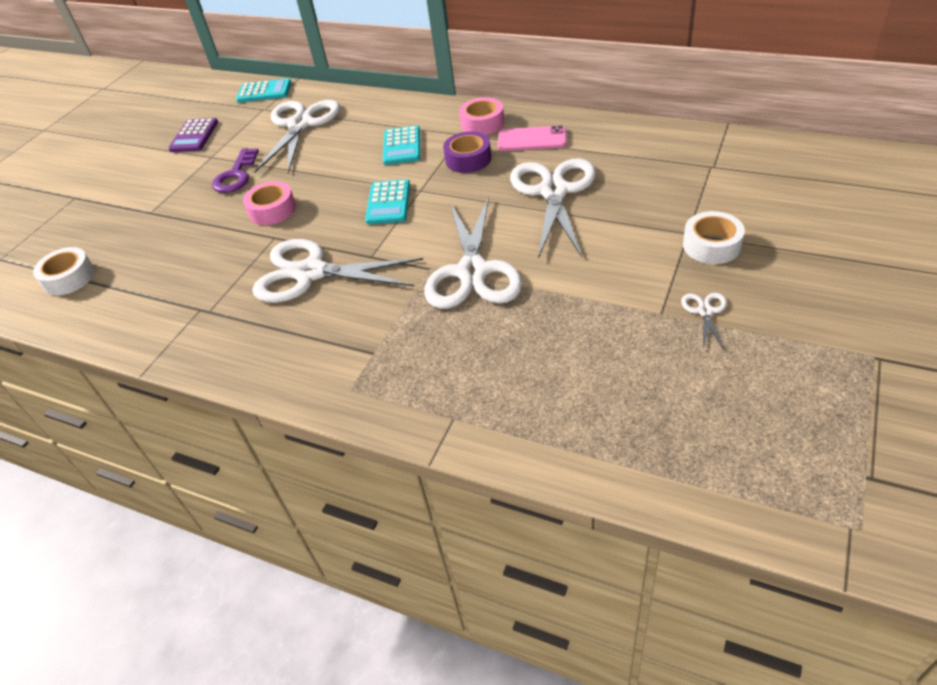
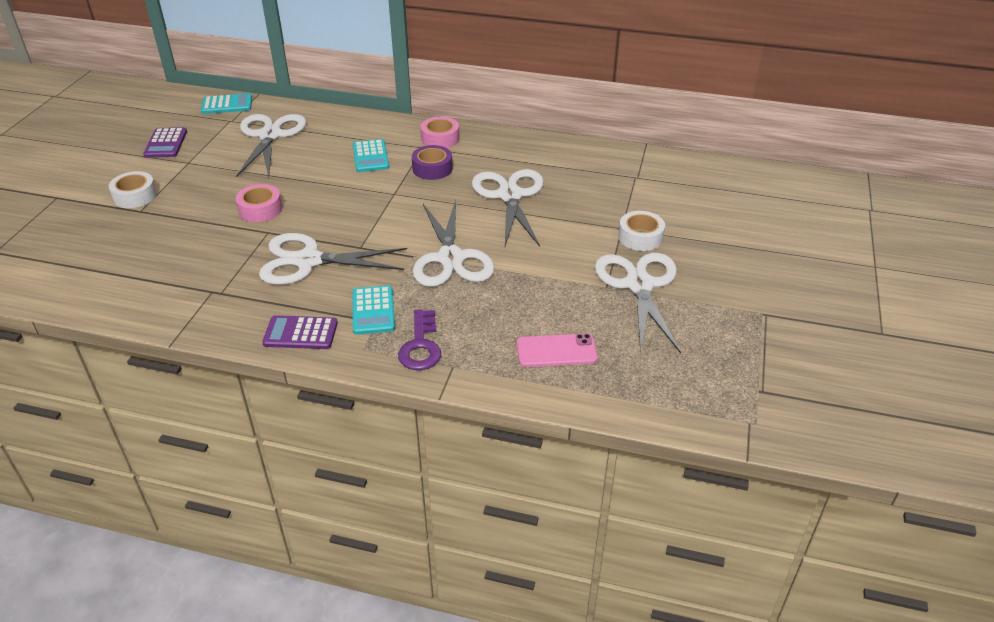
camera: 15 degrees left, 5 degrees down
(69, 278) = (73, 267): white tape -> white tape (135, 196)
(236, 175) = (217, 179): purple key -> purple key (421, 346)
(284, 365) = (300, 333): none -> purple calculator
(388, 203) = (367, 204): turquoise calculator -> turquoise calculator (373, 310)
(532, 139) = (485, 153): pink phone -> pink phone (556, 351)
(705, 311) = (639, 285): white scissors -> white scissors, size x2.40

